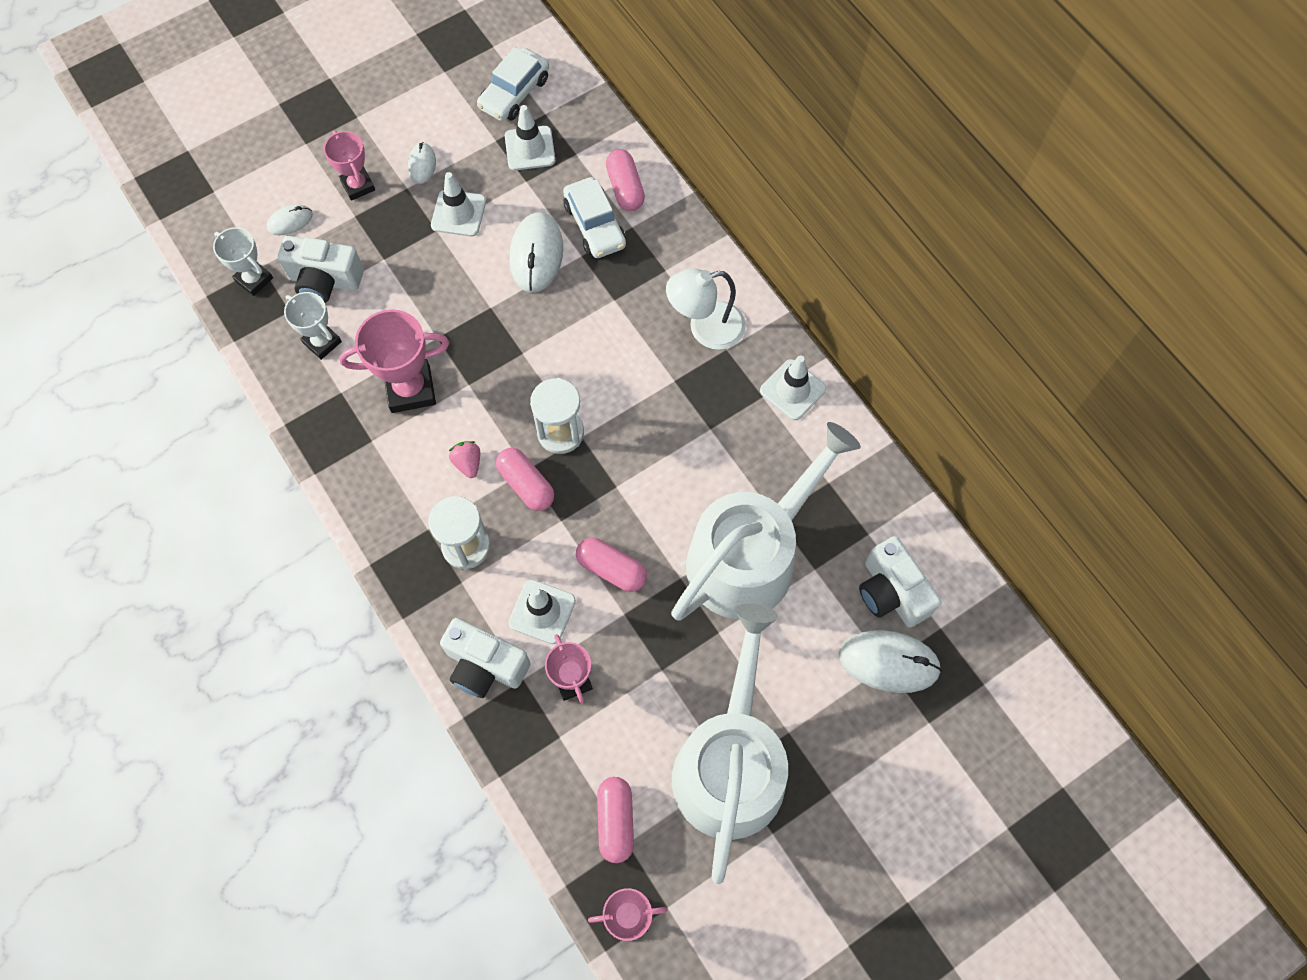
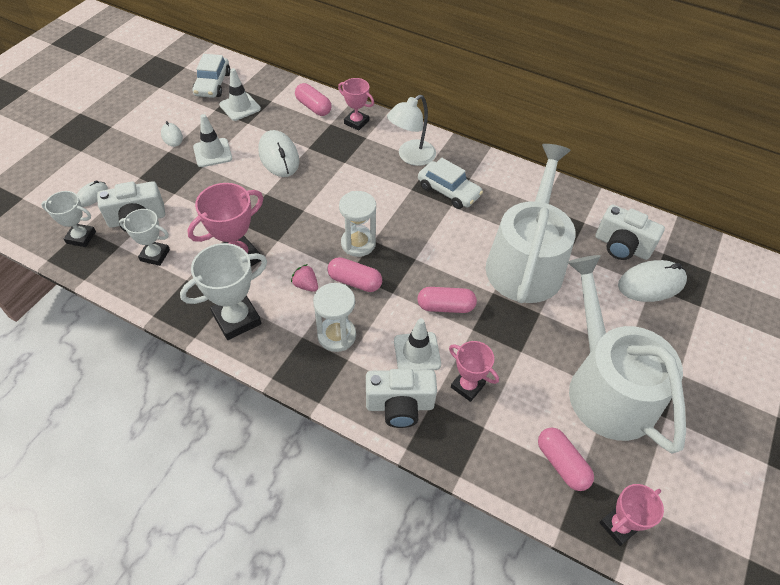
camera: 30 degrees left, 15 degrees down
(358, 185) = (132, 161): pink trophy -> pink trophy (356, 122)
(370, 472) = (237, 319): none -> white trophy
(595, 225) = (307, 130): white car -> white car (448, 191)
(792, 390) = (484, 168): white traffic cone -> none

